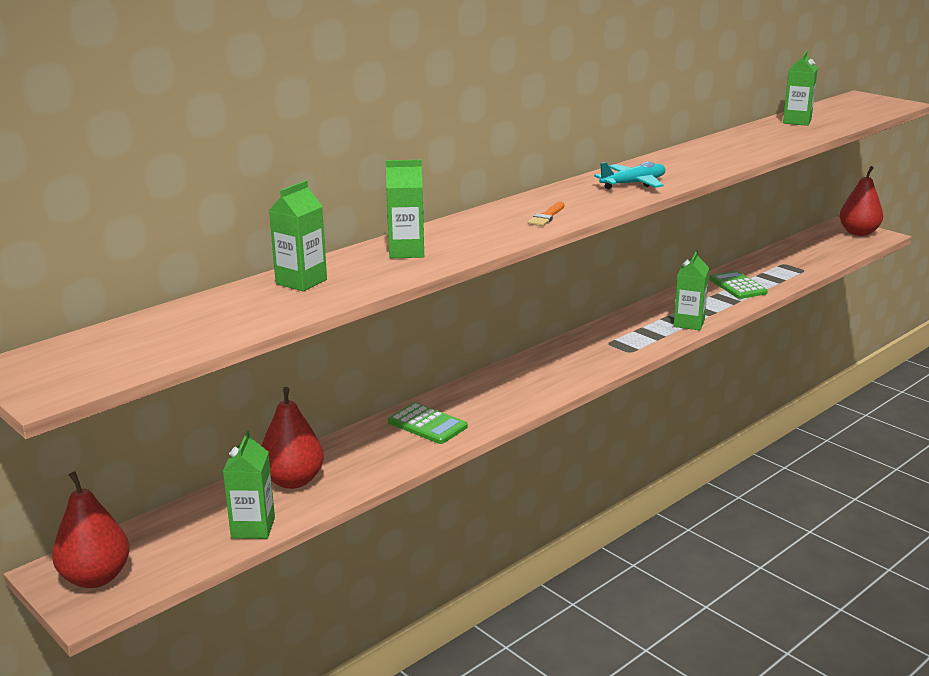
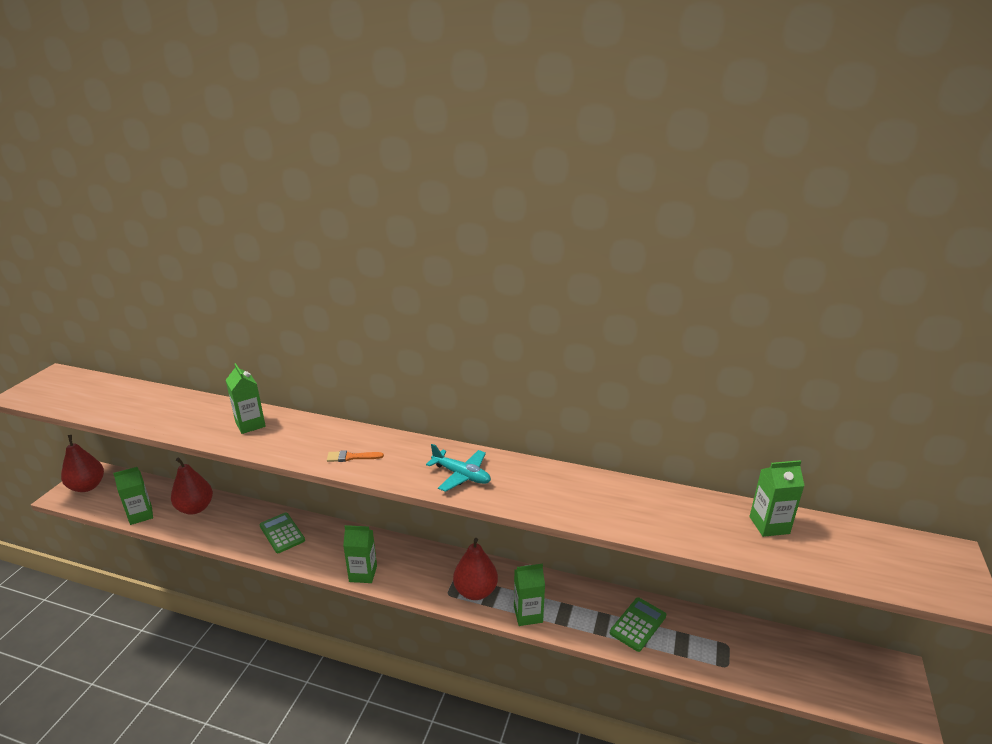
camera: 60 degrees right, 5 degrees up
(301, 282) = (185, 407): green carton -> green carton (363, 574)
(427, 424) = (282, 533): green calculator -> green calculator turned 135 degrees clockwise
(858, 233) = (889, 690): red pear -> red pear (475, 591)

